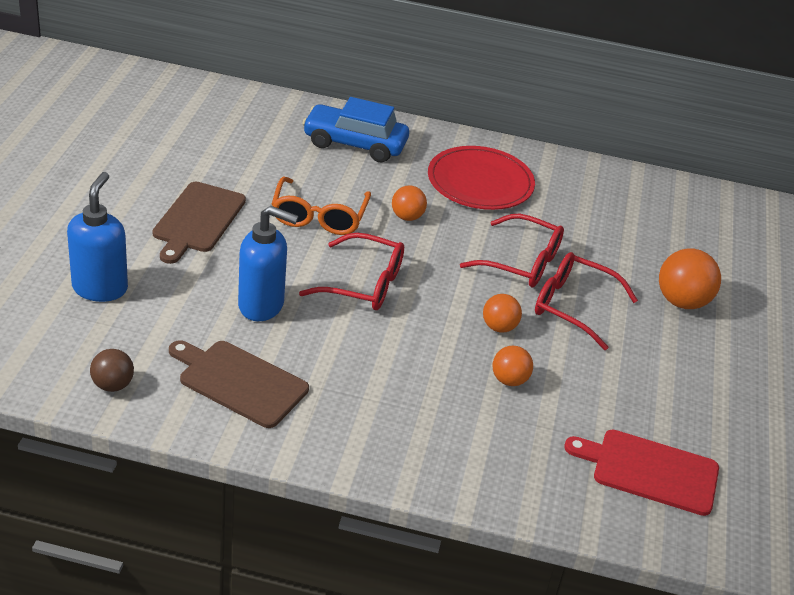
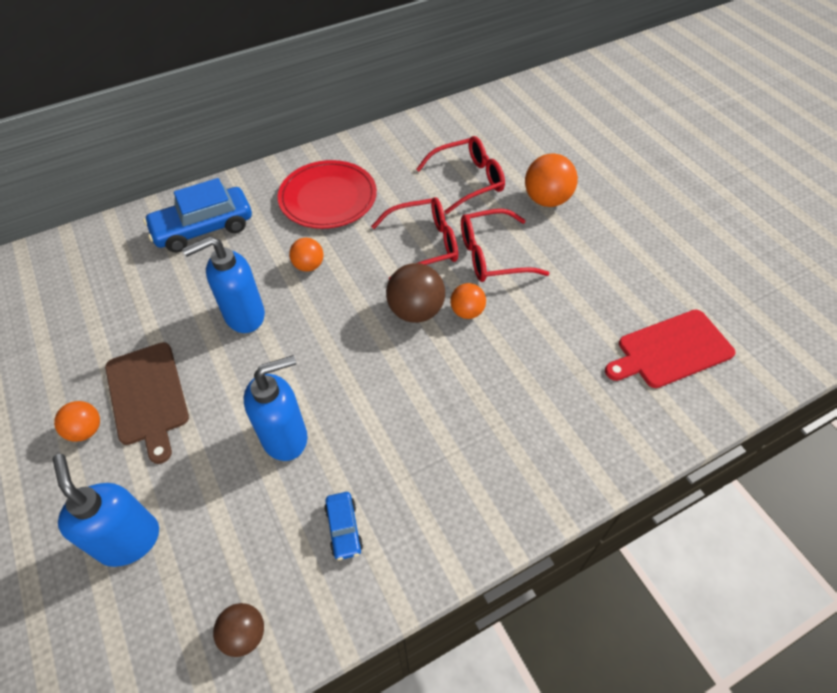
camera: 35 degrees left, 15 degrees up
(239, 382) = (344, 529): brown cutting board -> blue car
(319, 217) = (244, 316): orange glasses -> blue soap dispenser
(364, 284) = (340, 351): red glasses -> red glasses (468, 180)
(456, 299) = (416, 311): none -> brown ball
(509, 380) = (519, 351): orange ball -> orange ball (86, 430)

